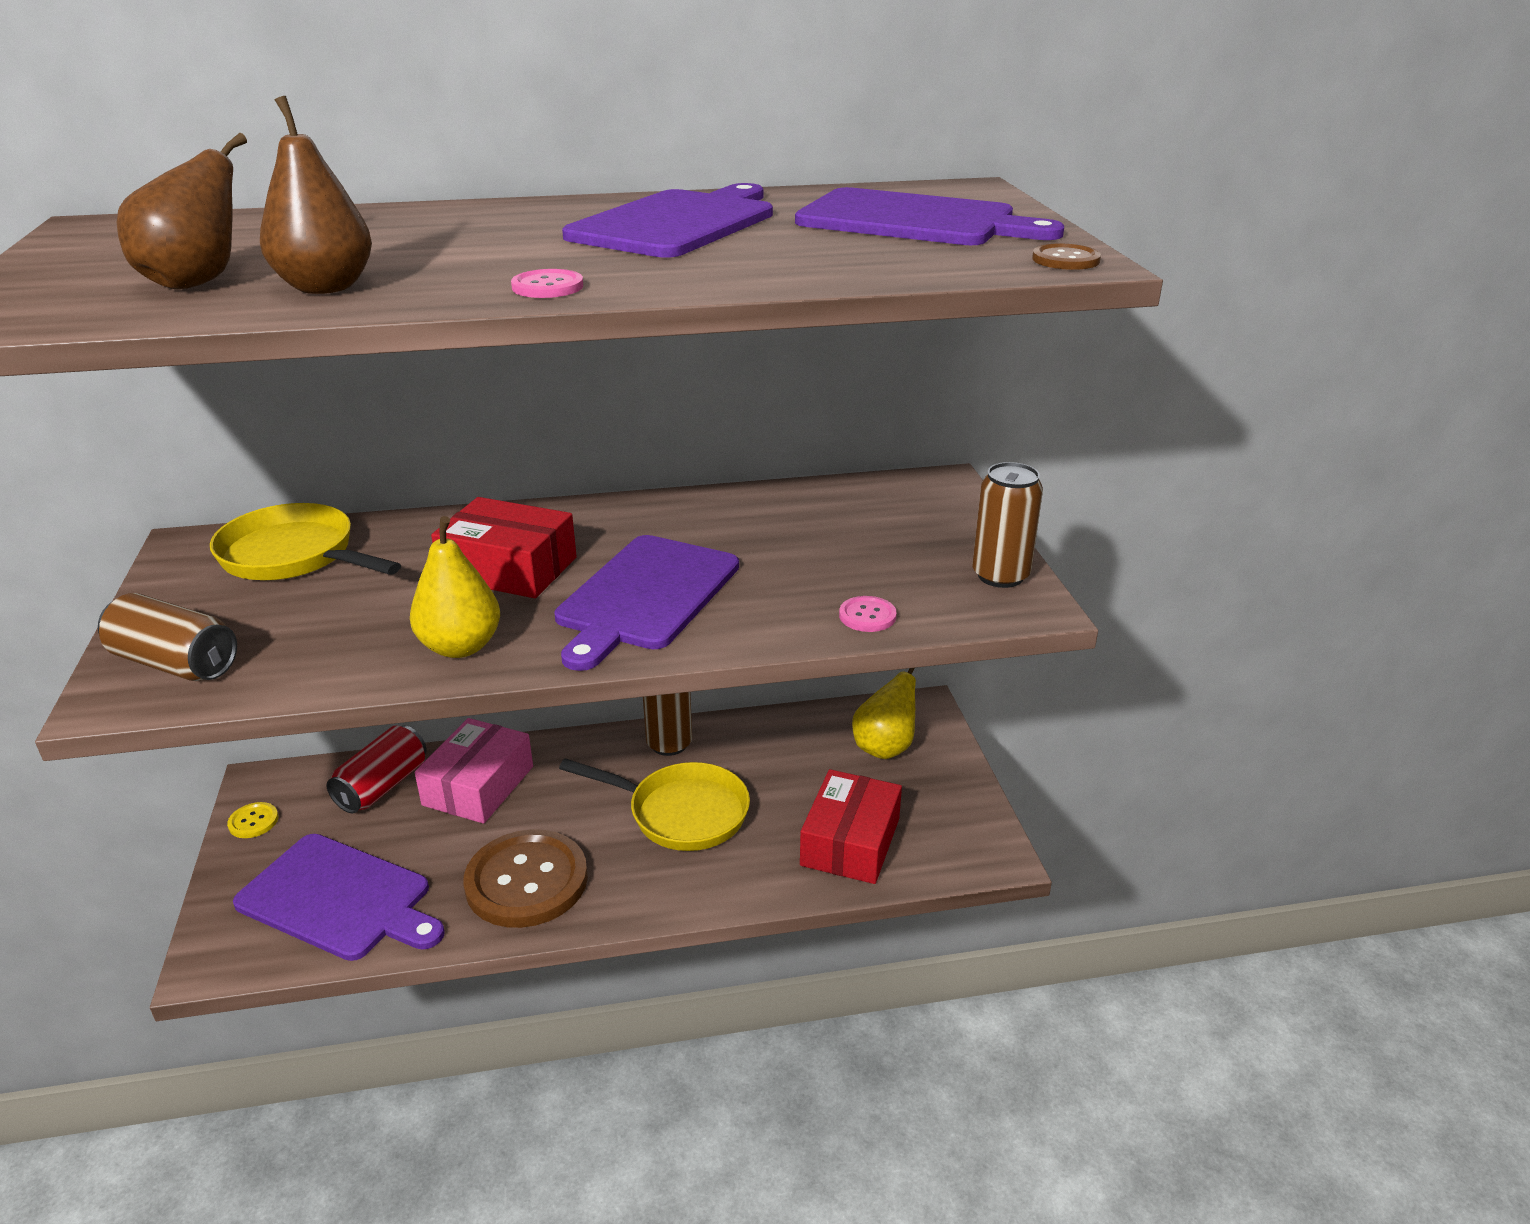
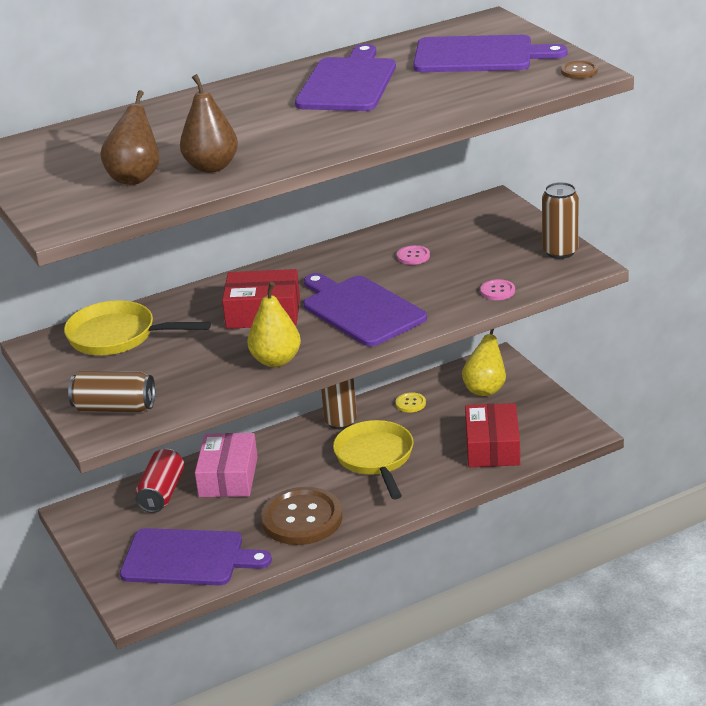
camera: 15 degrees left, 0 degrees up
(253, 821) = (90, 534): yellow button -> yellow button (410, 403)
(547, 287) = (329, 143): pink button -> pink button (413, 256)
(645, 596) = (360, 309): purple cutting board -> purple cutting board turned 135 degrees clockwise
(681, 813) = (375, 458): yellow pan -> yellow pan turned 105 degrees counterclockwise

